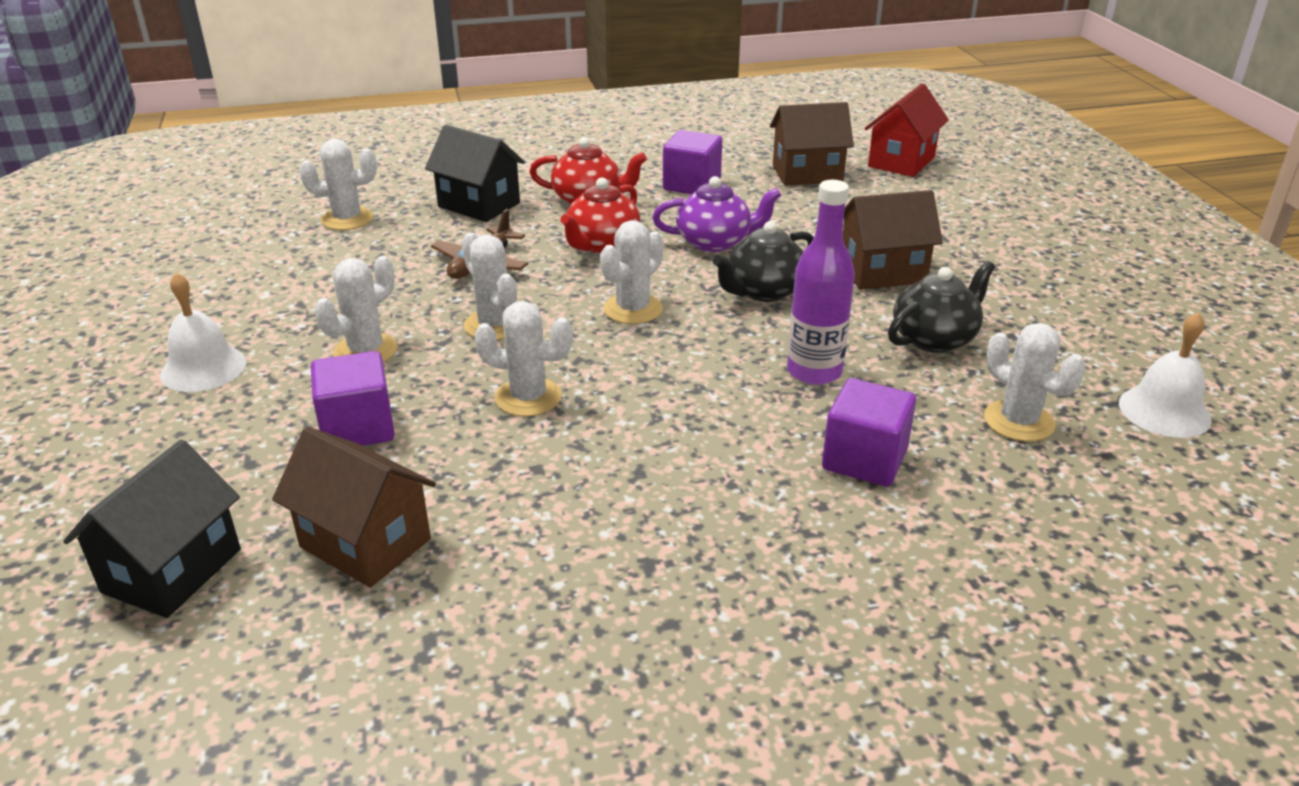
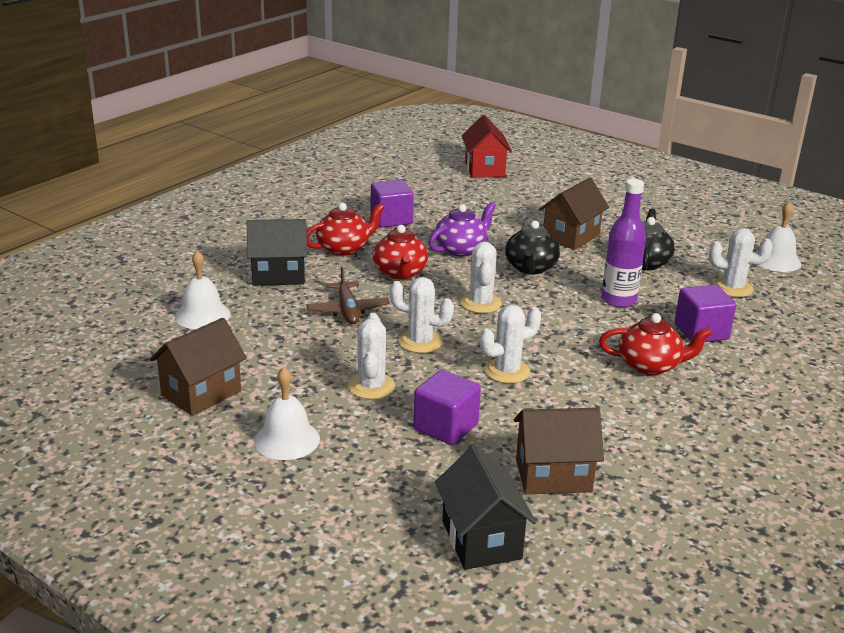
camera: 40 degrees left, 5 degrees down
(347, 219) = (202, 315): white cactus -> white bell
(714, 471) = (650, 365): none -> red teapot
(807, 174) = (445, 192): brown house -> brown house (201, 393)

